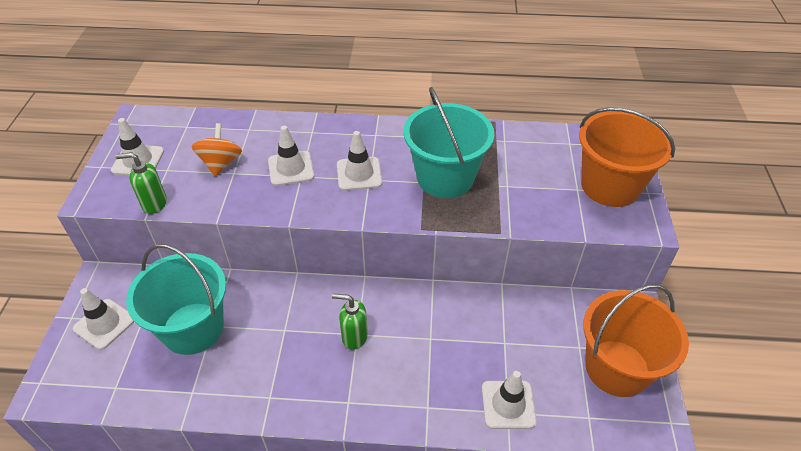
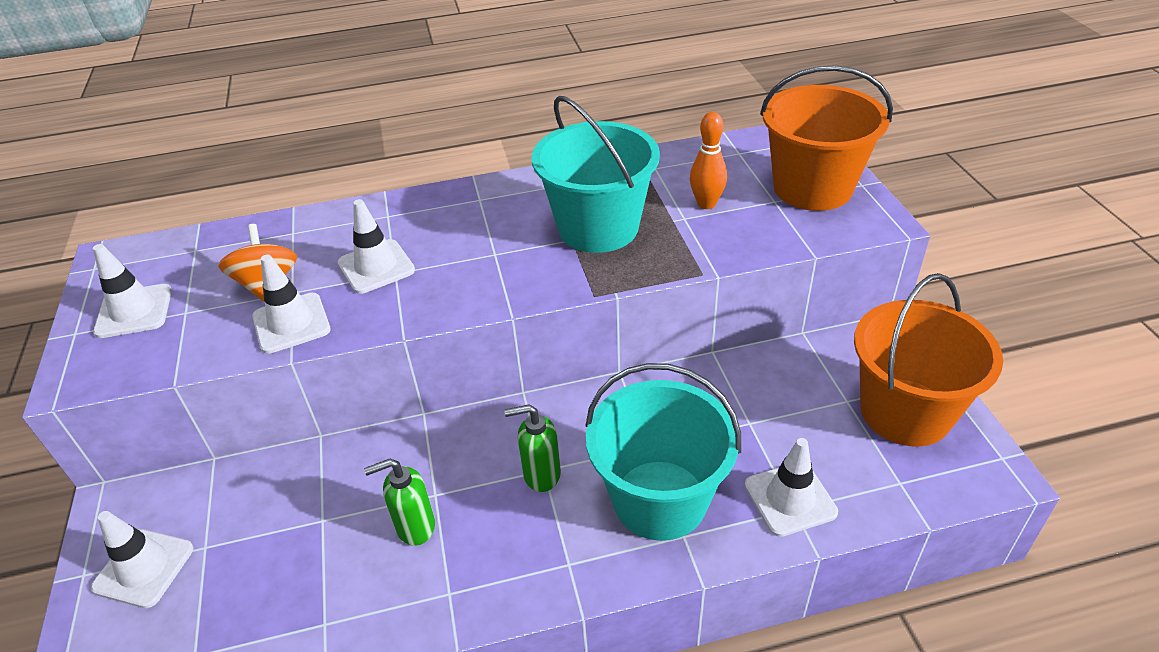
camera: 15 degrees left, 5 degrees down
(154, 204) = (182, 361): green soap dispenser -> green soap dispenser (415, 526)
(193, 328) = (292, 532): turquoise bucket -> turquoise bucket (660, 499)
(359, 174) = (477, 250): white traffic cone -> white traffic cone (291, 323)
(527, 179) = (706, 204): none -> orange bowling pin

